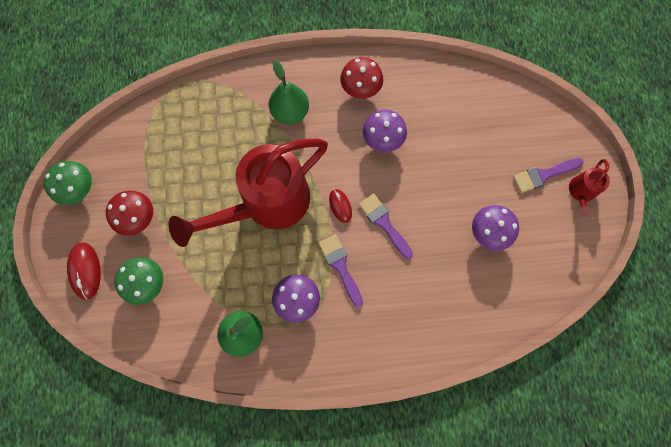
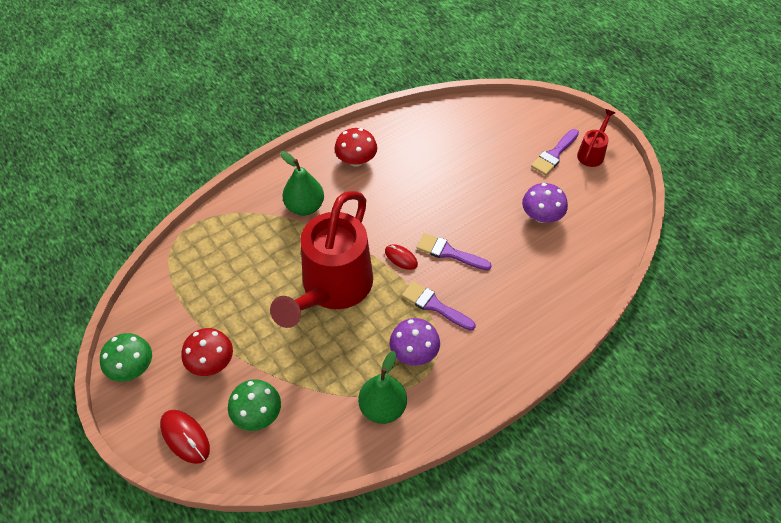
camera: 30 degrees left, 20 degrees down
(383, 139) = (402, 189): purple mushroom -> none
(580, 192) = (592, 153): red watering can -> red watering can turned 150 degrees counterclockwise

